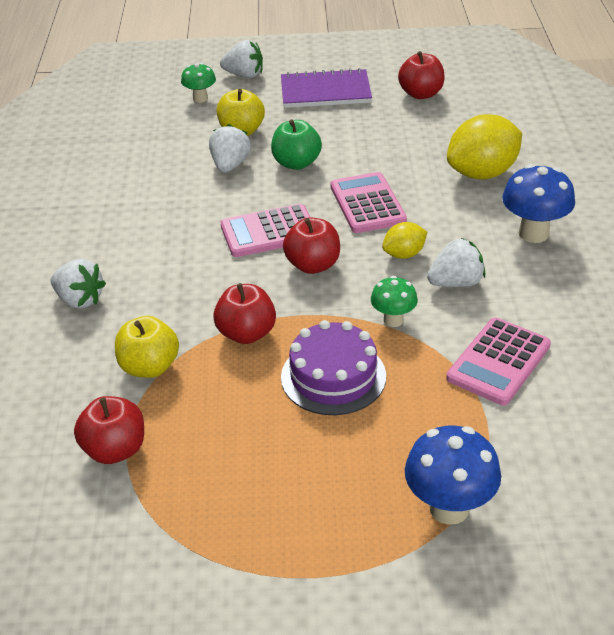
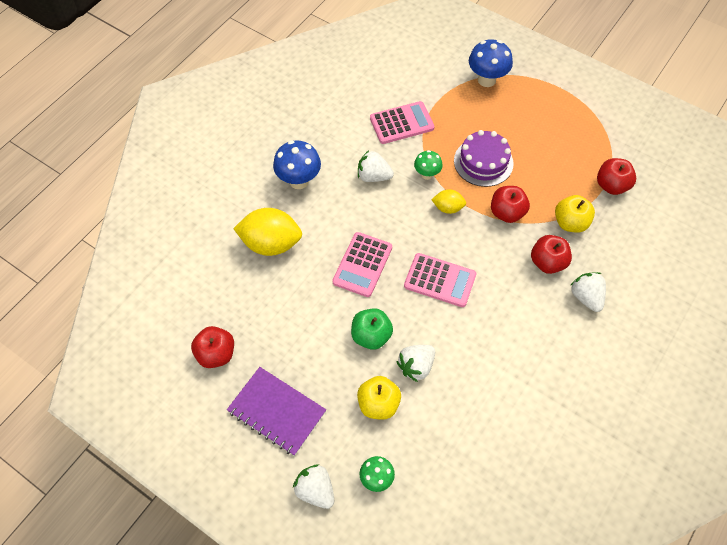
camera: 145 degrees left, 20 degrees up
(313, 265) = (436, 237): red apple -> red apple (547, 262)
(404, 254) = (380, 212): yellow lemon -> yellow lemon (448, 208)

